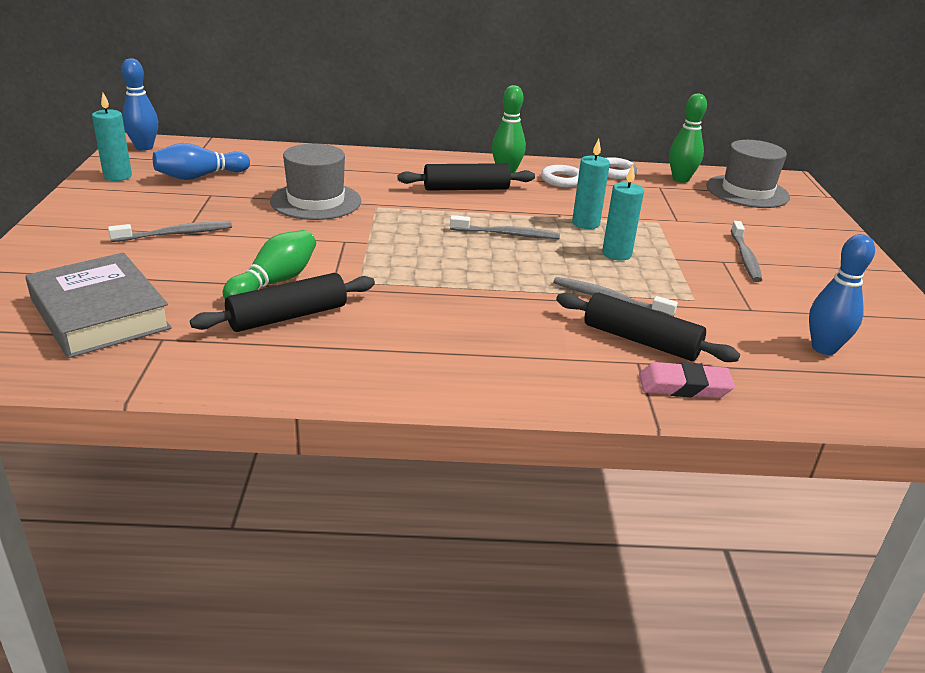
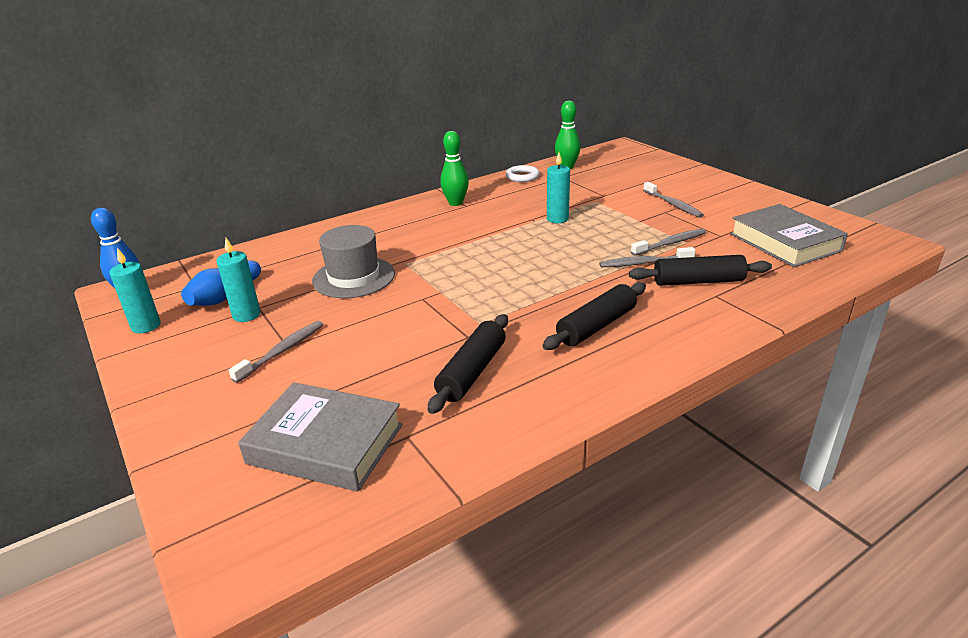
camera: 30 degrees left, 0 degrees up
(275, 282) = (422, 351): green bowling pin -> none
(466, 189) = (446, 225): black rolling pin -> black rolling pin (596, 326)
(507, 234) = (522, 246): grey toothbrush -> grey toothbrush (670, 243)
(562, 180) = (499, 194): white ring -> none
(616, 254) = (605, 232): turquoise candle -> turquoise candle (246, 315)
(684, 386) = (758, 298): pink eraser -> none
(747, 191) = (614, 161): grey hat -> none
(823, 348) = (784, 242): blue bowling pin -> grey book

